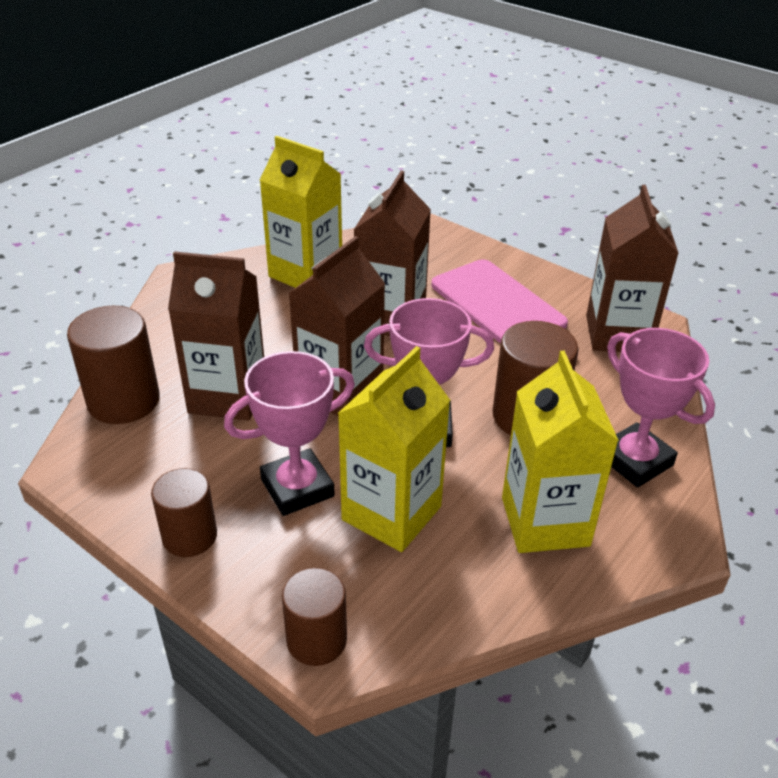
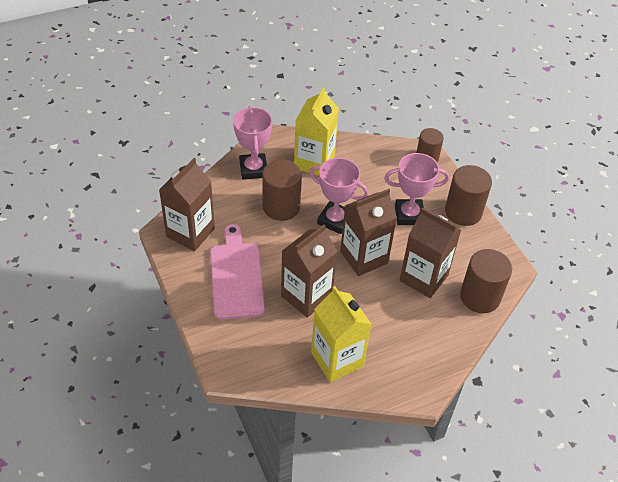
camera: 155 degrees left, 10 degrees up
(189, 536) = (463, 212): brown cylinder -> brown cylinder, size x1.53
(391, 513) = (374, 189): yellow carton -> none

